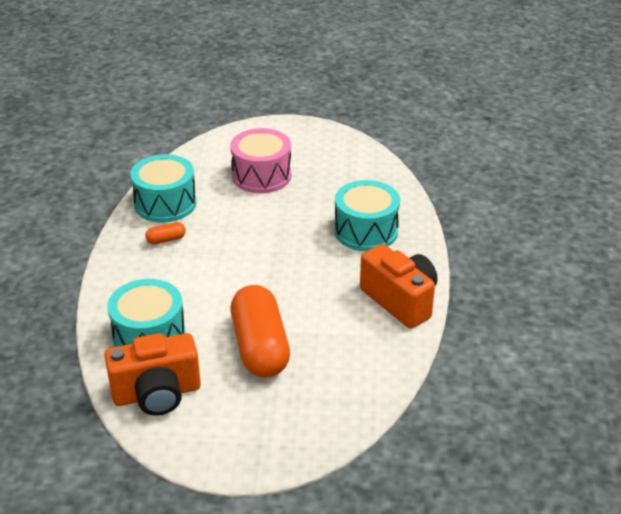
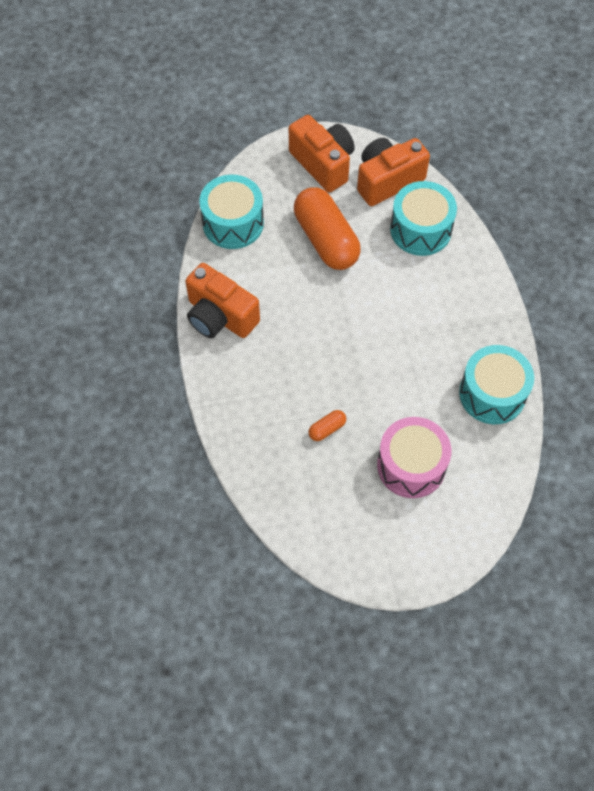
camera: 165 degrees right, 25 degrees up
(166, 240) = (464, 342): orange capsule -> orange capsule (327, 429)
(226, 430) = (323, 164): none -> orange camera
(366, 231) = (272, 402): turquoise drum -> turquoise drum (233, 223)

